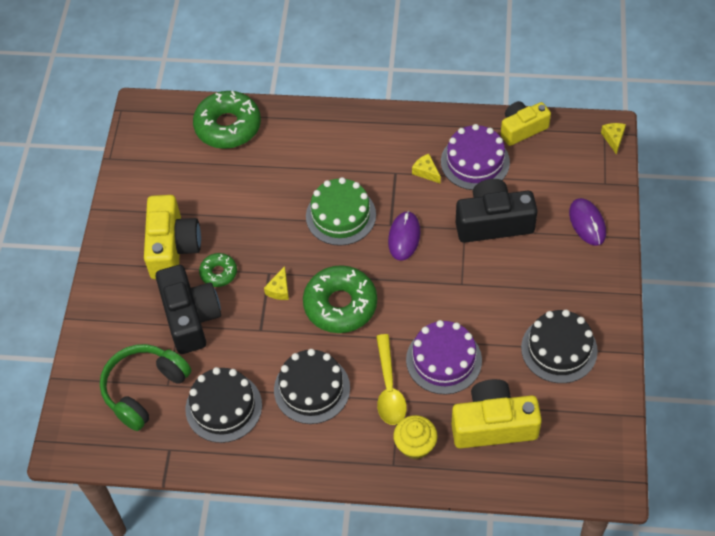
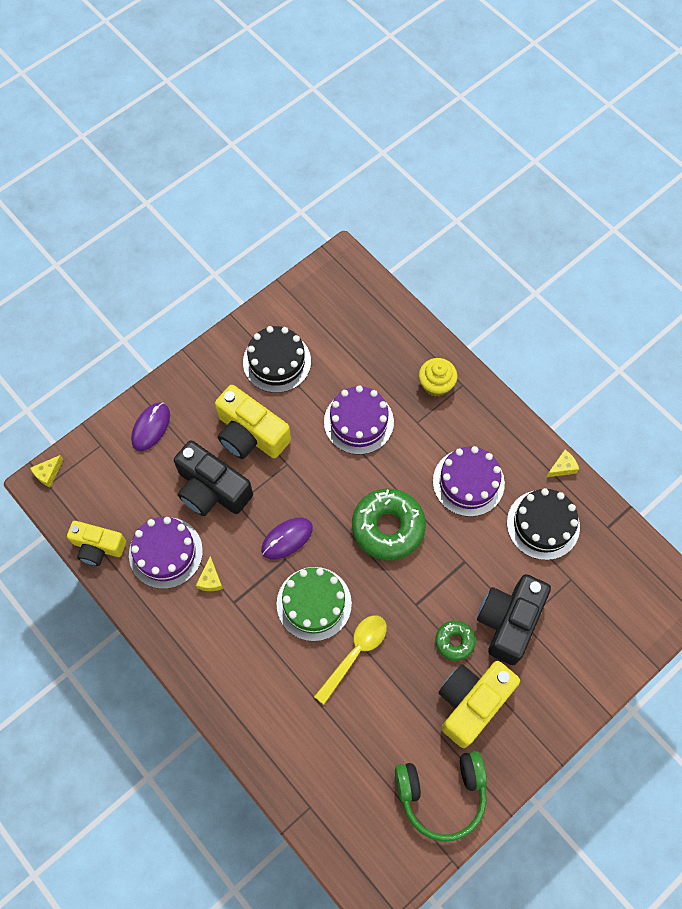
camera: 140 degrees left, 10 degrees up
(144, 389) = (591, 591): green headphones -> green headphones (441, 794)
(228, 126) = (319, 791): green donut -> none
(279, 289) = (420, 582): yellow cheese -> yellow cheese (562, 467)
(312, 389) = (468, 482): black cake -> purple cake
(389, 388) = (415, 436): yellow spoon -> yellow spoon (355, 653)
(493, 425) = (373, 353): yellow camera -> yellow camera (250, 434)

